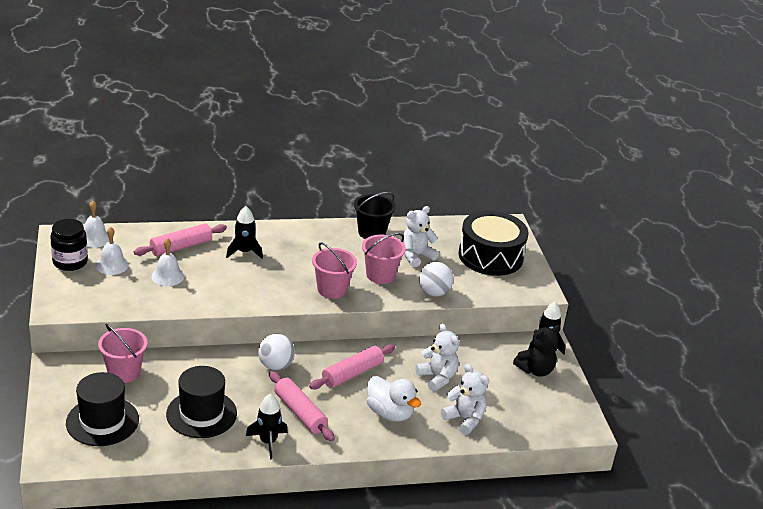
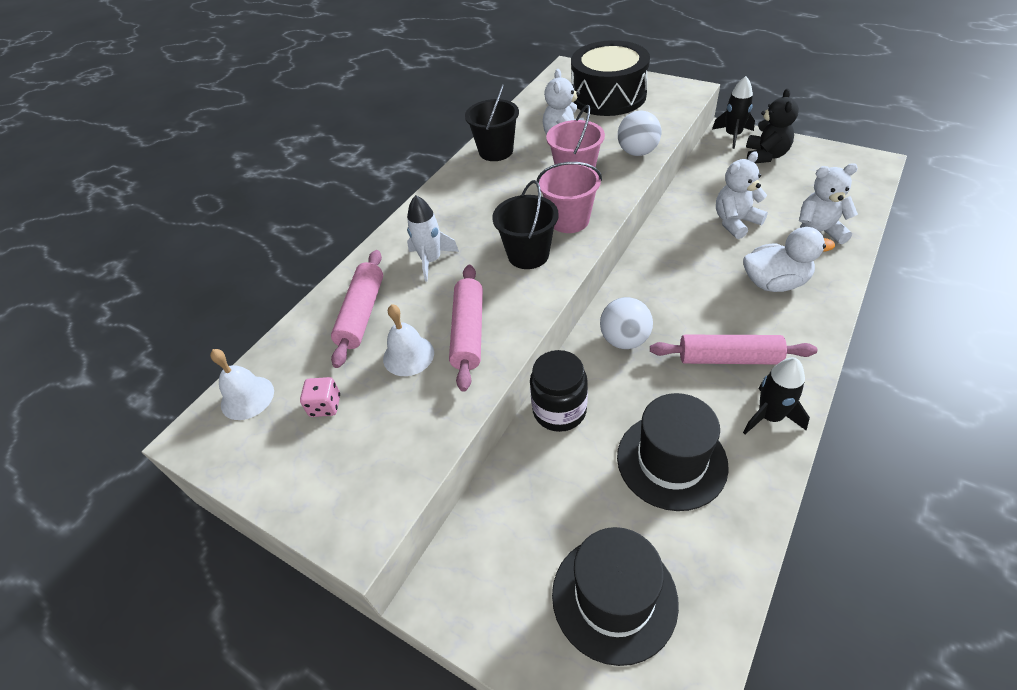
camera: 40 degrees left, 15 degrees up
(70, 262) = (268, 454): black jar -> black jar (559, 410)
(112, 265) = (325, 406): white bell -> pink dice
(124, 372) = (521, 510): pink bucket -> none
(244, 252) = (431, 260): black rocket -> white rocket
(284, 286) = (528, 255): none -> black bucket
(352, 374) = (685, 281): pink rolling pin -> pink rolling pin (469, 332)
(437, 378) = (735, 222): white teddy bear -> white teddy bear turned 45 degrees counterclockwise

